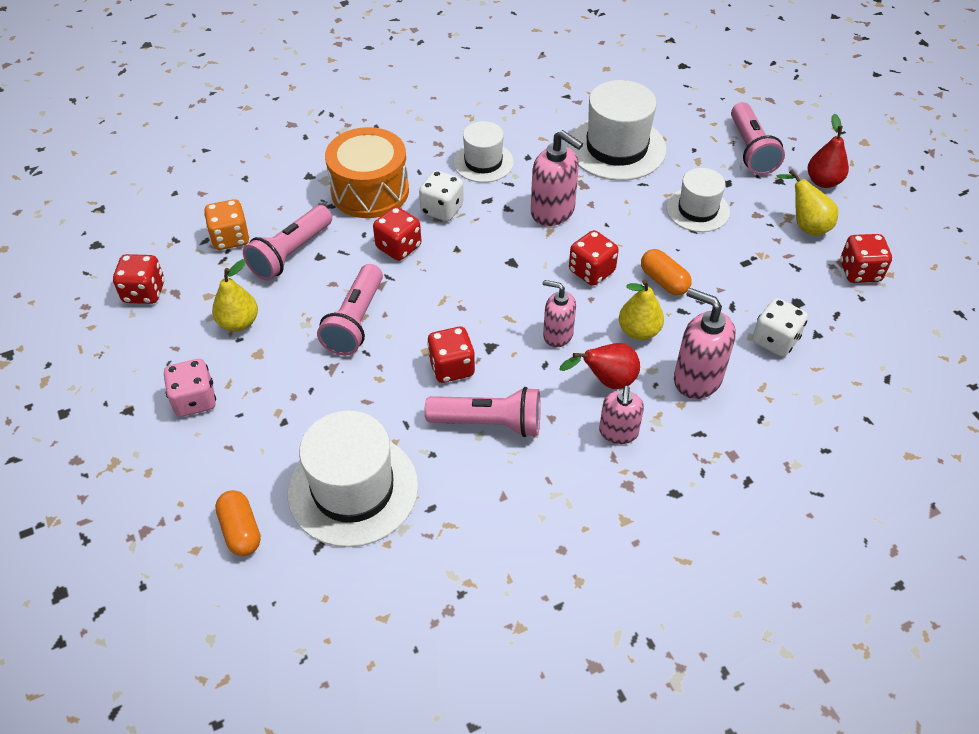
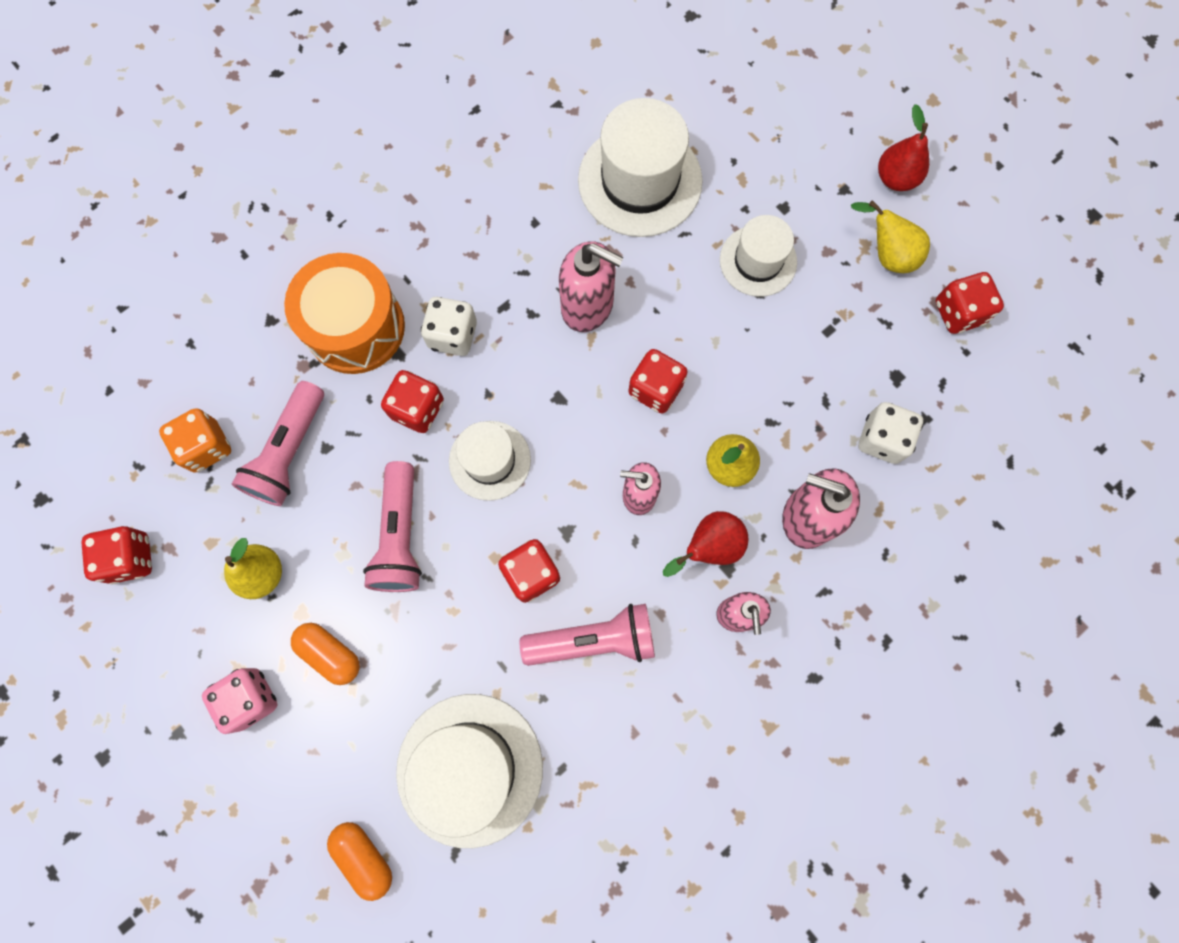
camera: 15 degrees left, 25 degrees up
(483, 162) = (482, 245): white hat -> white hat (490, 460)
(664, 281) = (741, 383): orange capsule -> orange capsule (330, 653)
(751, 150) = (802, 146): pink flashlight -> none

